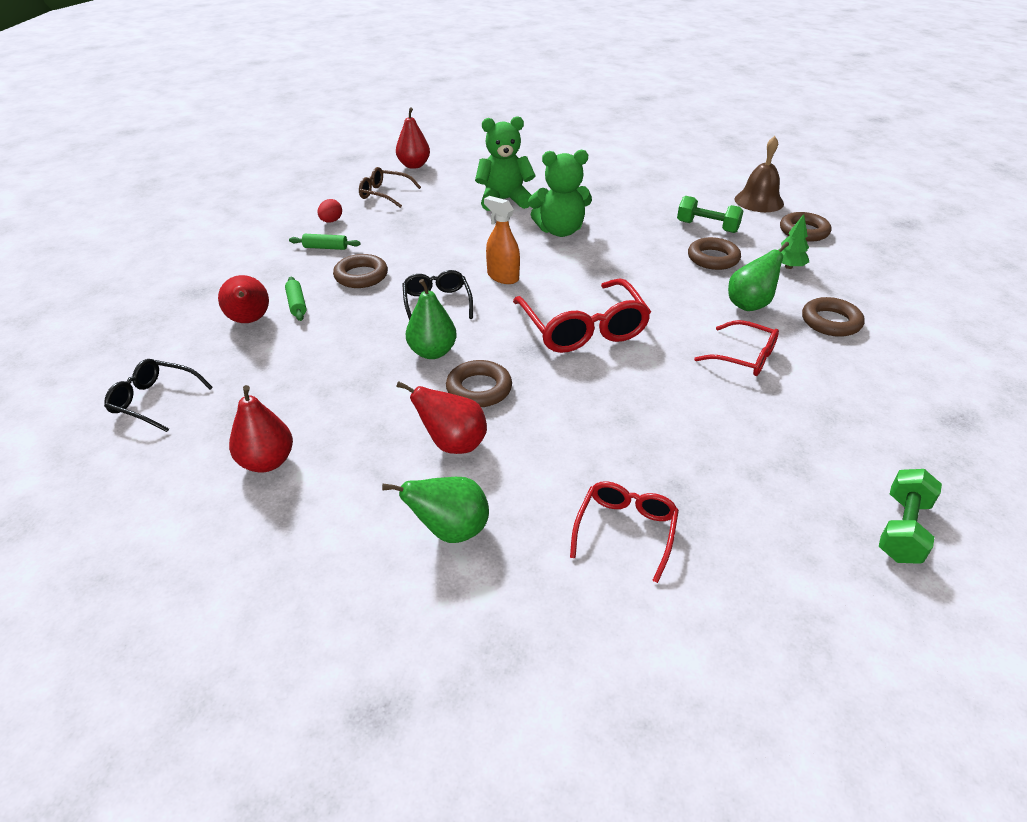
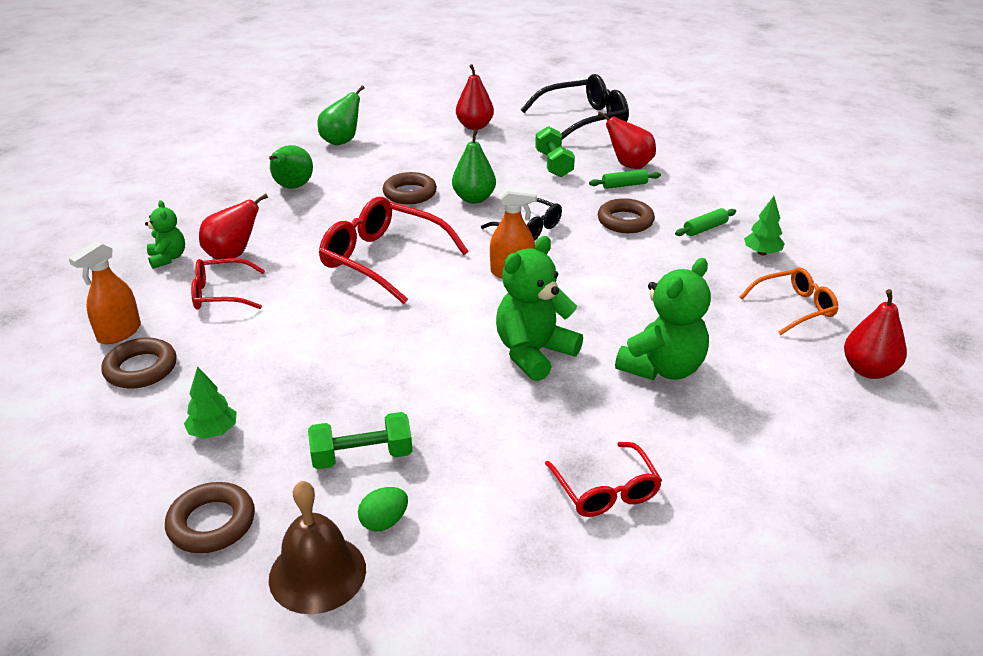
camera: 140 degrees right, 5 degrees down
(154, 401) = (584, 120): black glasses -> black glasses, size x1.69
(296, 304) = (624, 185): green rolling pin -> green rolling pin turned 45 degrees counterclockwise
(331, 221) = (762, 253): red egg -> green tree
(384, 194) = (794, 308): brown glasses -> orange glasses
(453, 444) = (387, 166): red pear -> red pear (232, 255)
(625, 530) = (247, 172): red glasses -> red glasses (606, 491)
(713, 258) = (318, 399): brown ring -> none
(715, 204) = (384, 522): none -> green egg
(750, 305) = (240, 351): green pear -> green pear (292, 187)
(783, 421) = (168, 258): none -> green teddy bear
(845, 358) = (119, 333): none -> orange spray bottle
(902, 529) = (69, 230): green dumbbell -> green dumbbell (553, 164)

